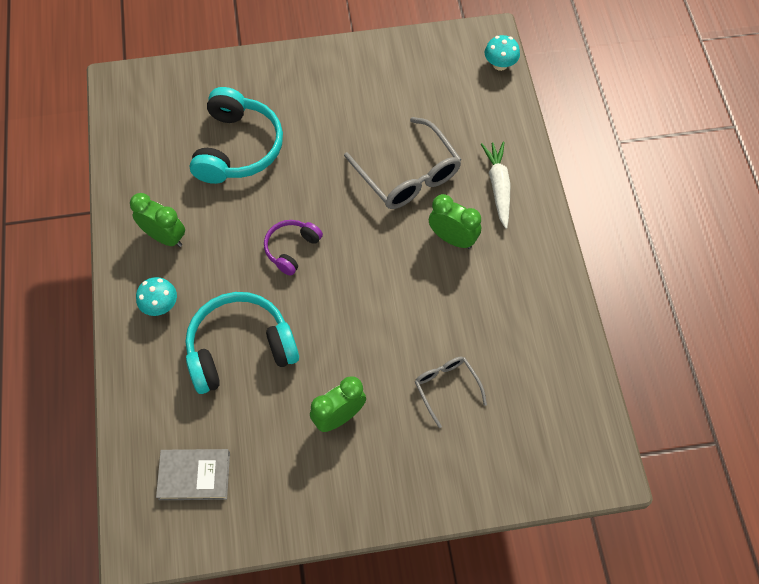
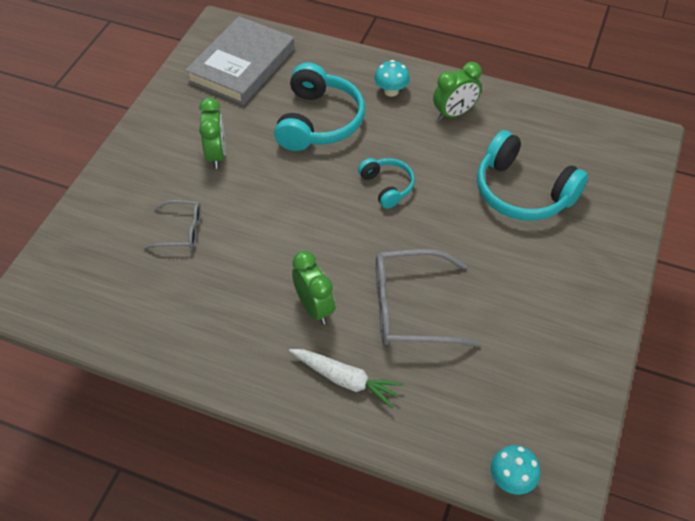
camera: 120 degrees right, 10 degrees down
(194, 476) = (242, 65): grey book -> grey book, size x1.76
(291, 249) = (387, 186): purple headphones -> turquoise headphones
(452, 239) = (314, 308): green clock -> green clock turned 90 degrees counterclockwise

